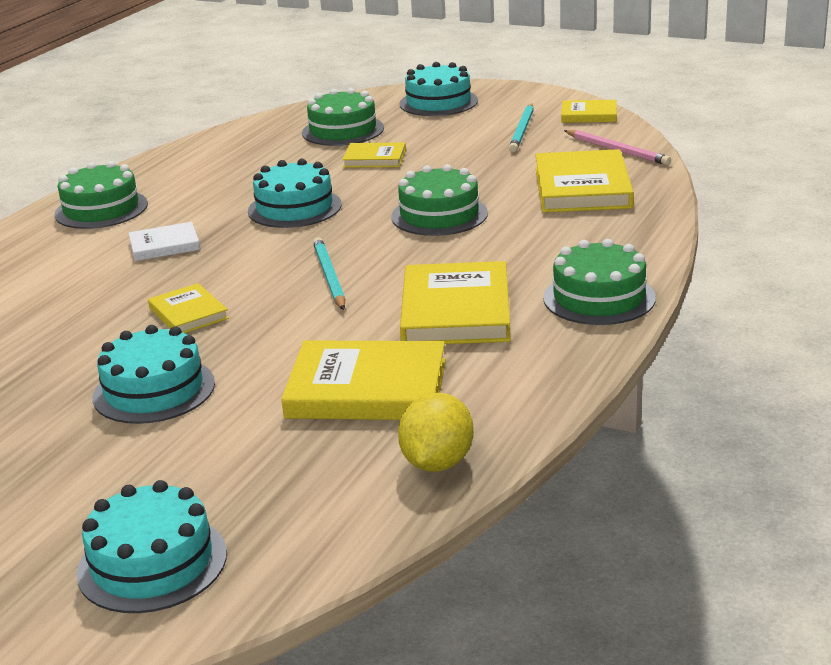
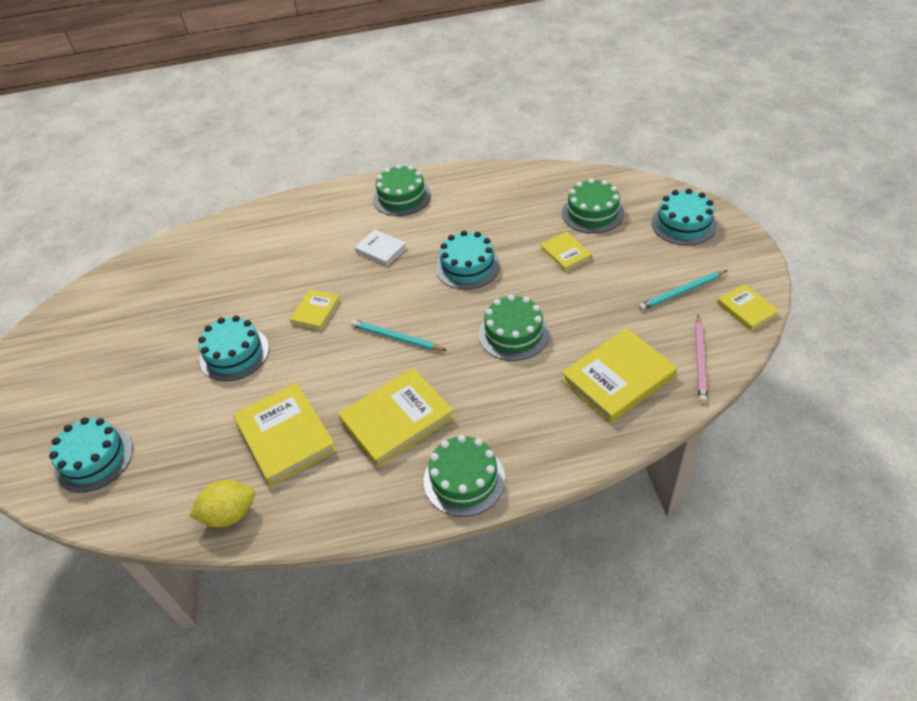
camera: 55 degrees right, 20 degrees up
(329, 277) = (396, 338): turquoise pencil -> turquoise pencil turned 105 degrees counterclockwise

